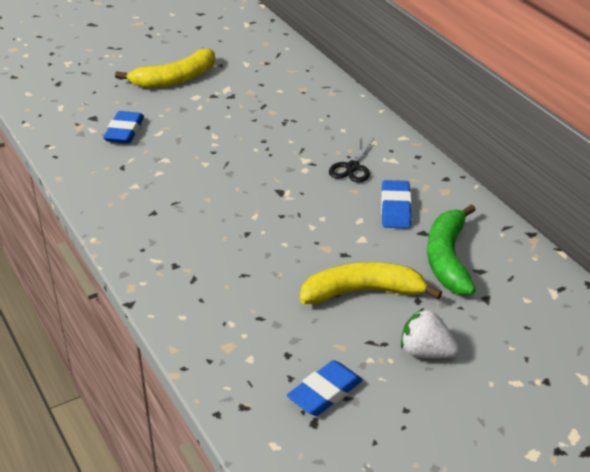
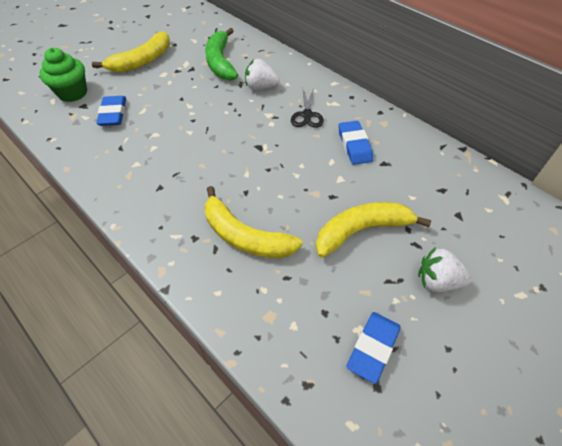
camera: 15 degrees left, 15 degrees up
(85, 102) = (73, 93): none -> green cupcake
(229, 274) = (245, 236): none -> yellow banana
(308, 129) = (261, 87): none -> white strawberry
(448, 259) = (413, 184): green banana -> green banana (220, 62)

